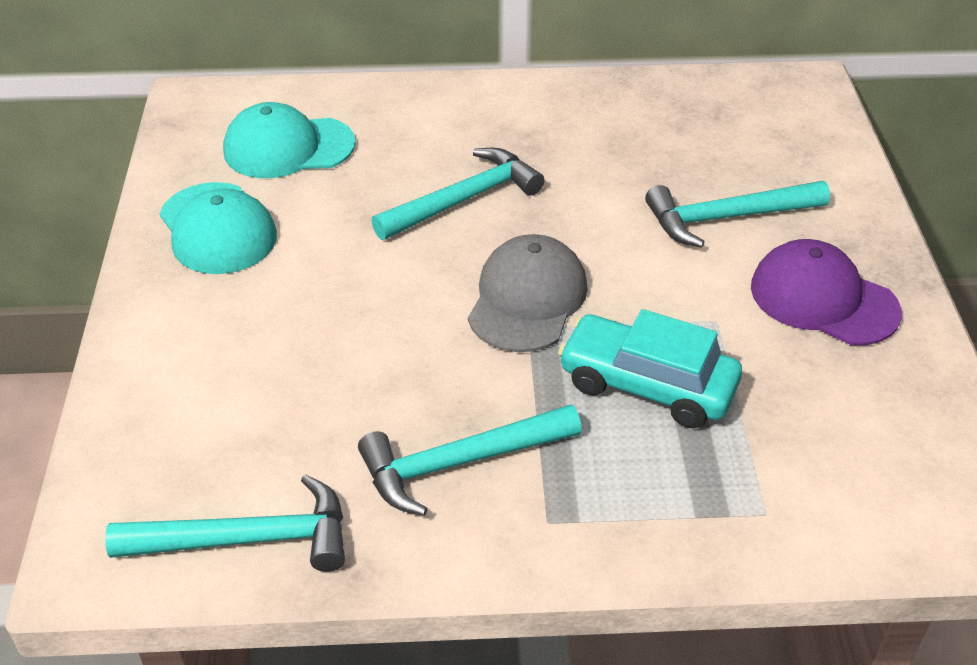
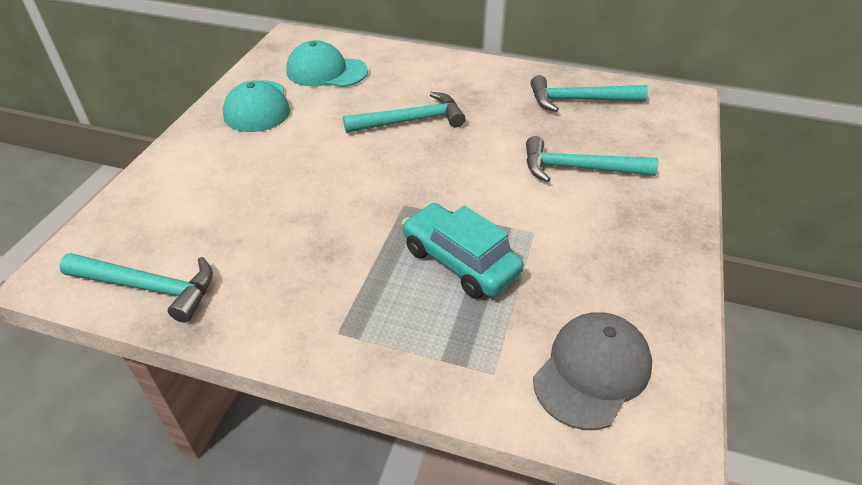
camera: 20 degrees right, 0 degrees up
(459, 463) = (305, 277): turquoise hammer -> turquoise hammer (579, 100)
(527, 299) = (413, 188): grey cap -> grey cap (592, 371)
(823, 299) = (619, 237): purple cap -> none

